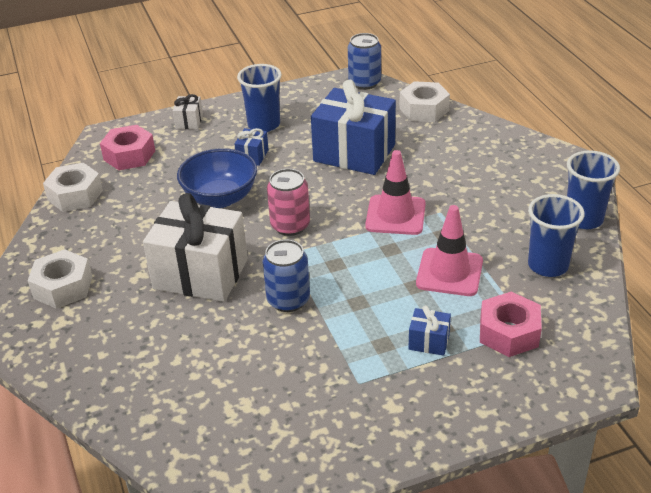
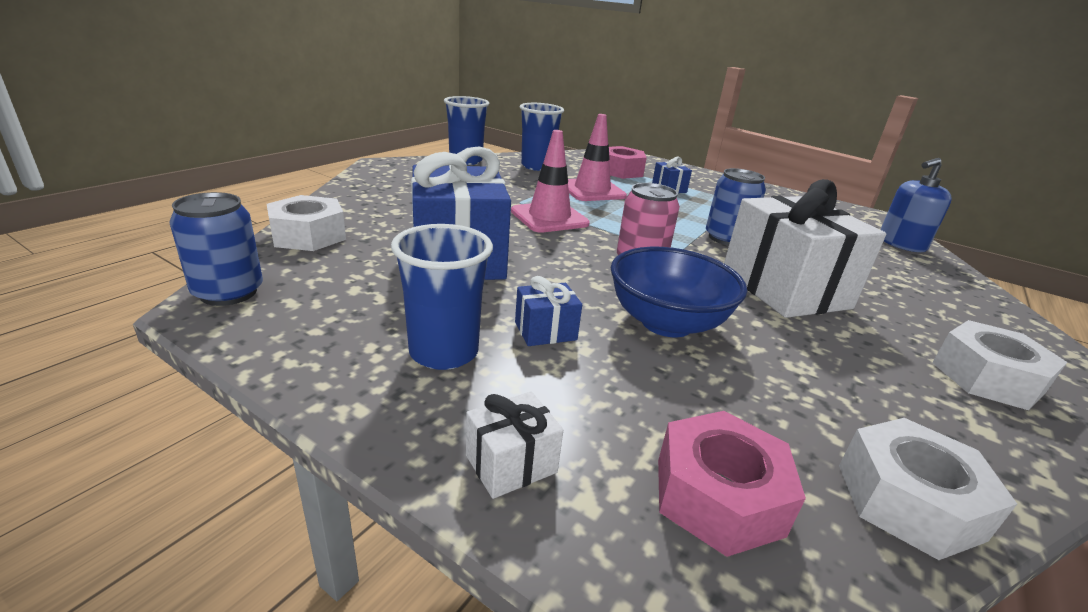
camera: 130 degrees left, 10 degrees down
(178, 436) = (901, 244): none -> blue soap dispenser

